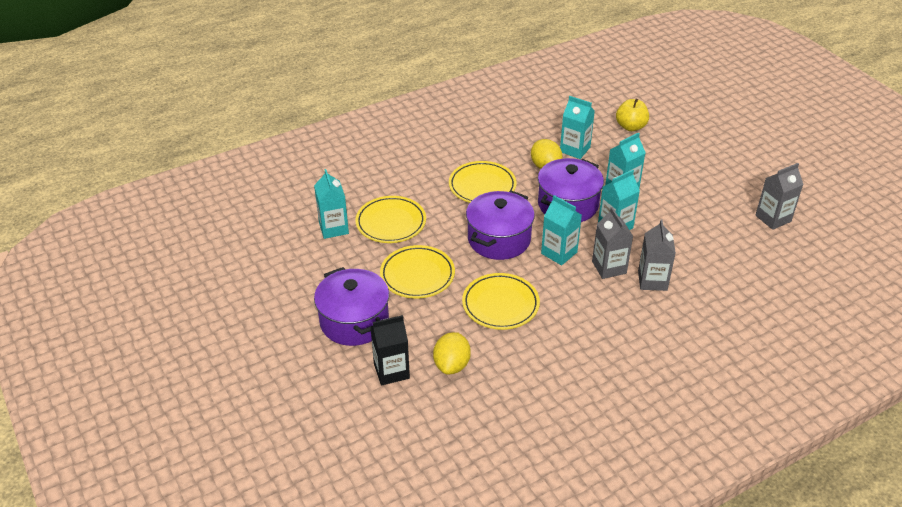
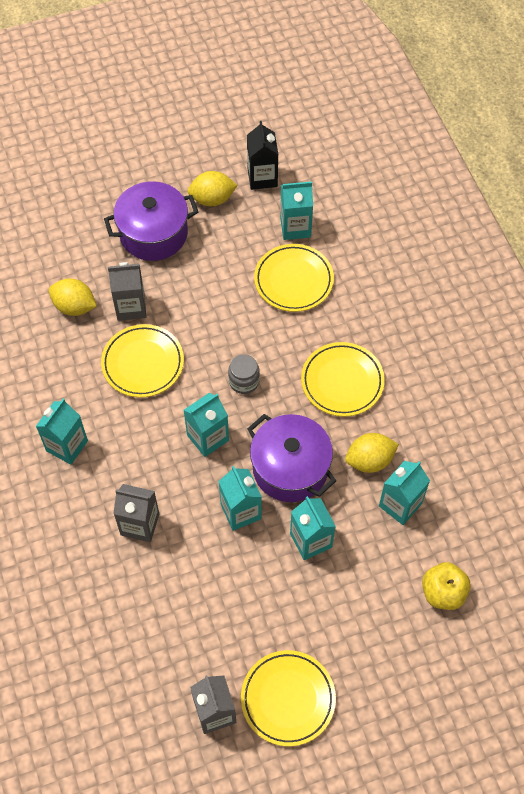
camera: 100 degrees right, 20 degrees up
(307, 286) = (212, 199): none -> yellow lemon
(391, 371) = (81, 257): black carton -> black carton (262, 177)
(417, 275) = (205, 294): yellow plate -> yellow plate (288, 699)
(499, 239) = (244, 381): purple pot -> grey jar
(601, 341) = (67, 446): none -> turquoise carton
(609, 267) = (172, 484): grey carton -> grey carton (131, 307)

